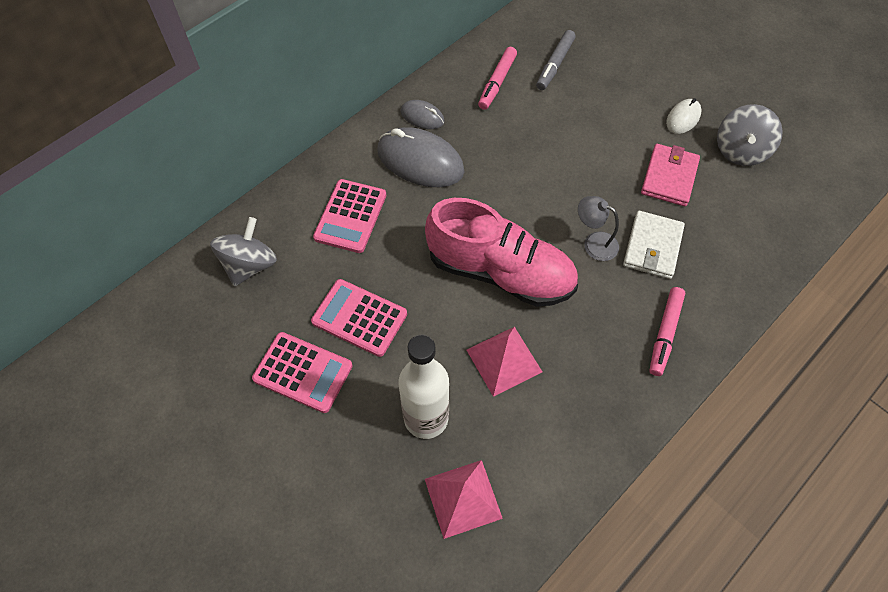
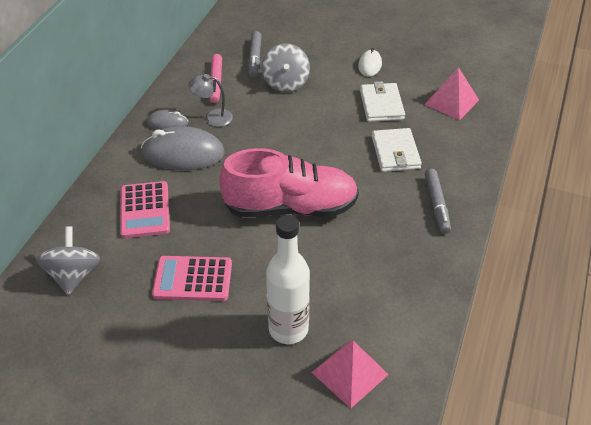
camera: 25 degrees left, 15 degrees down
(303, 372) = (165, 336): pink calculator -> none
(504, 360) = (327, 266): pink pyramid -> pink pyramid (451, 102)
(594, 243) = (351, 164): grey lamp -> grey lamp (212, 117)
(665, 334) = (436, 205): pink marker -> grey marker
(669, 177) = (381, 105): pink wallet -> white wallet
(740, 150) = (421, 73): grey spinning top -> grey spinning top (285, 83)

